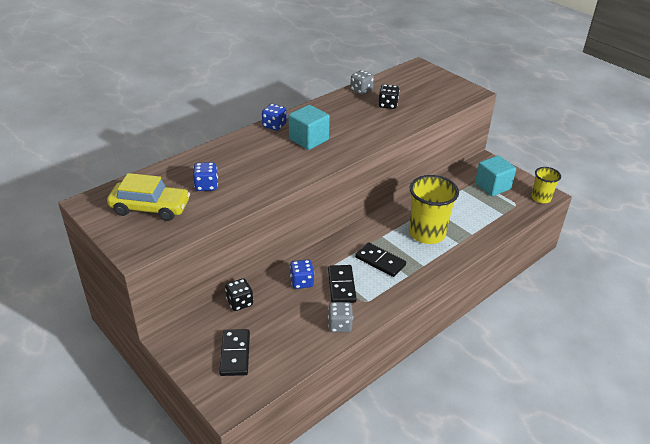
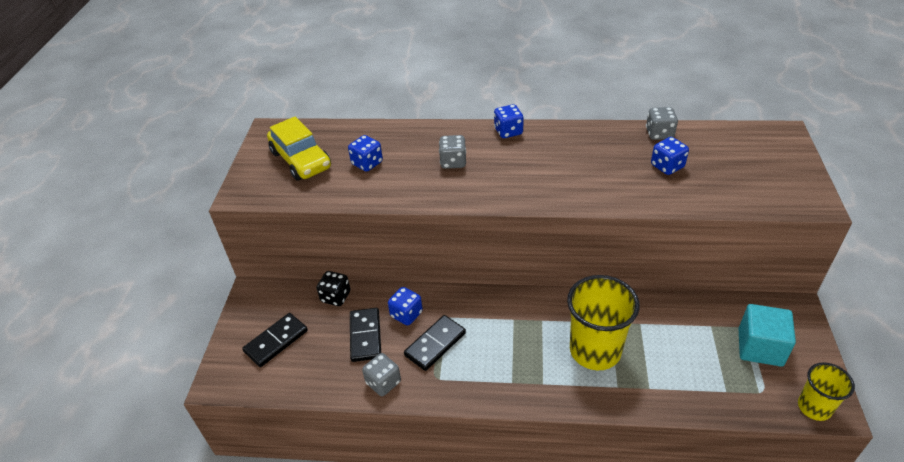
camera: 50 degrees right, 5 degrees up
(265, 158) = (453, 162): none -> grey dice
(308, 139) = (520, 164): turquoise cube -> none
(380, 261) = (504, 346): black domino -> black domino (365, 336)
(388, 105) = (667, 166): black dice -> blue dice

